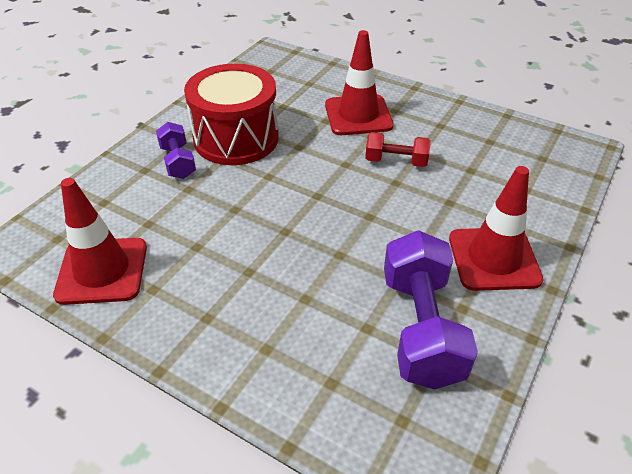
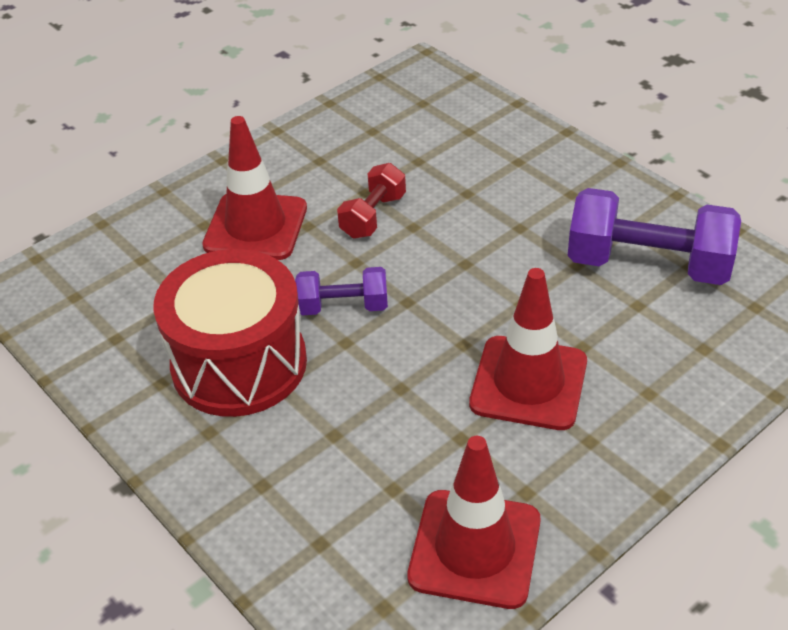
camera: 70 degrees left, 0 degrees up
(178, 162) = (263, 440): purple dumbbell -> purple dumbbell (343, 307)
(493, 259) = (567, 187): red traffic cone -> red traffic cone (528, 383)

